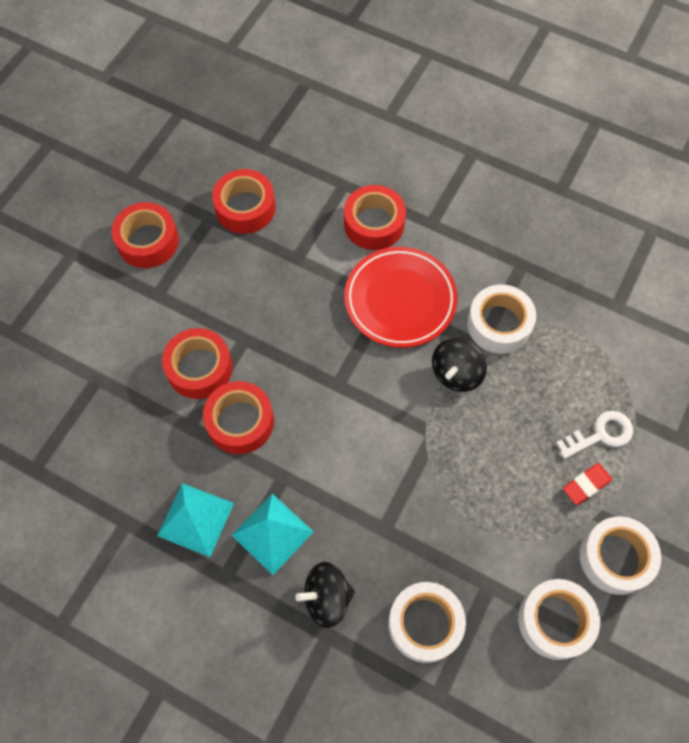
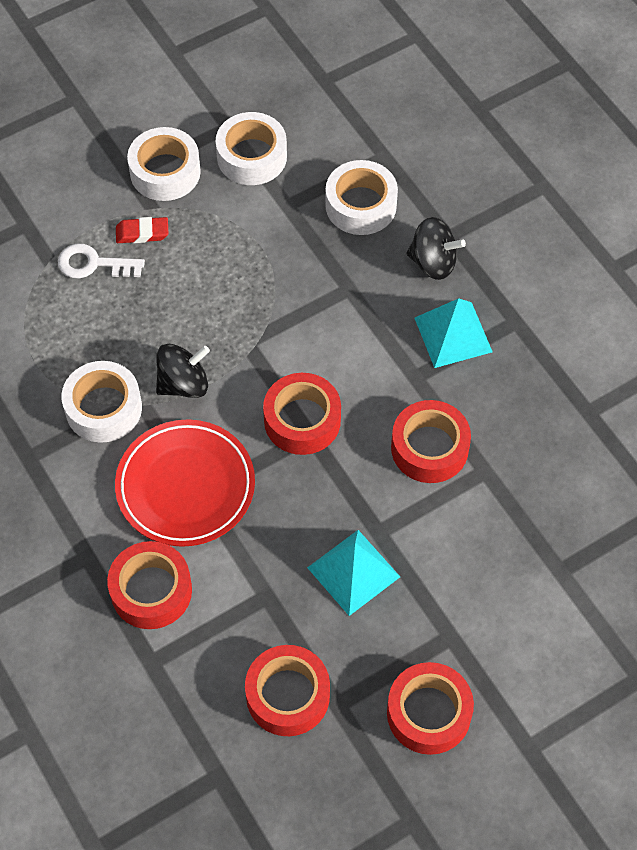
camera: 150 degrees left, 5 degrees down
(195, 519) = (519, 381): turquoise pyramid -> turquoise pyramid (353, 572)
(199, 368) = (443, 524): red tape -> red tape (302, 420)

